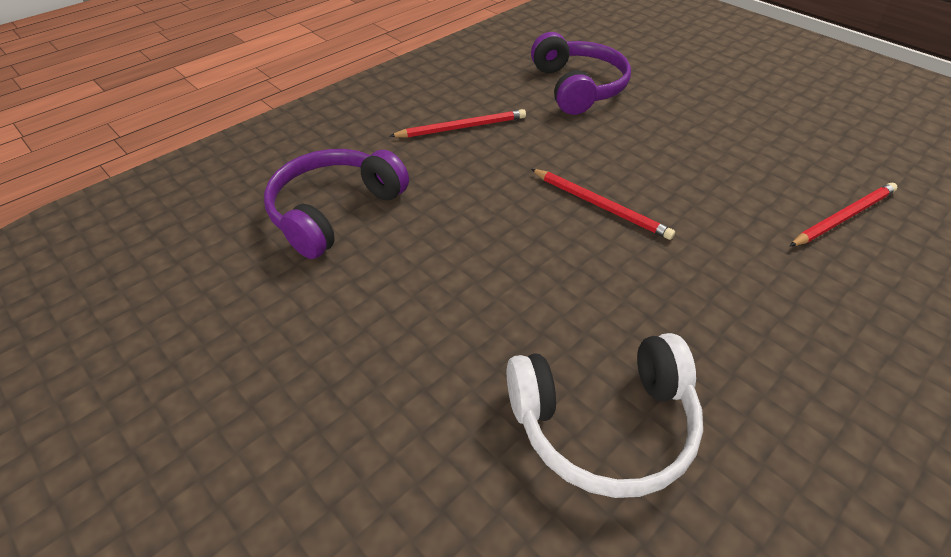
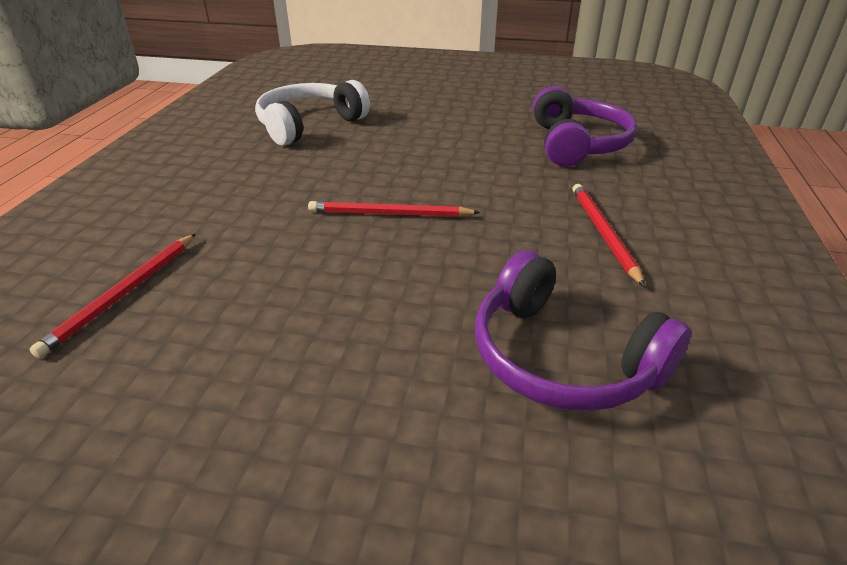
camera: 145 degrees right, 10 degrees down
(462, 127) = (603, 233): red pencil -> red pencil turned 135 degrees clockwise

